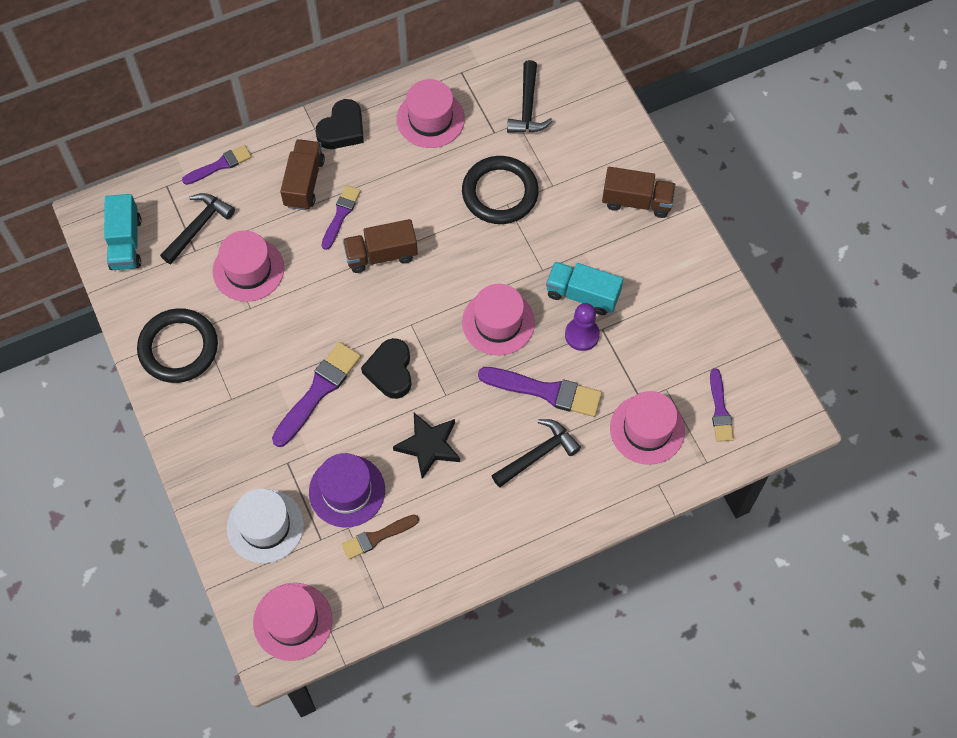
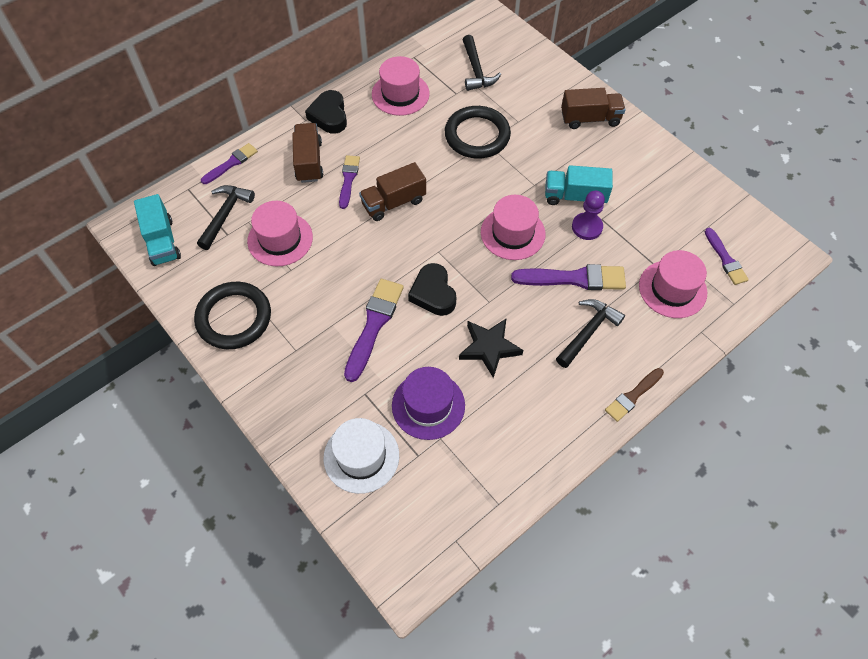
camera: 15 degrees left, 5 degrees down
(292, 621) = (415, 541): pink hat -> none
(342, 129) = (329, 116): black heart -> black heart turned 150 degrees clockwise
(377, 537) = (470, 440): brown brush -> brown brush (633, 396)

